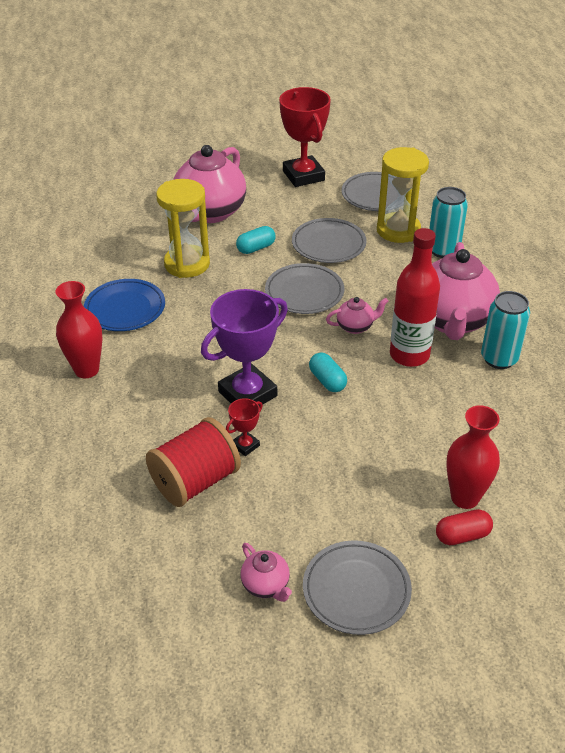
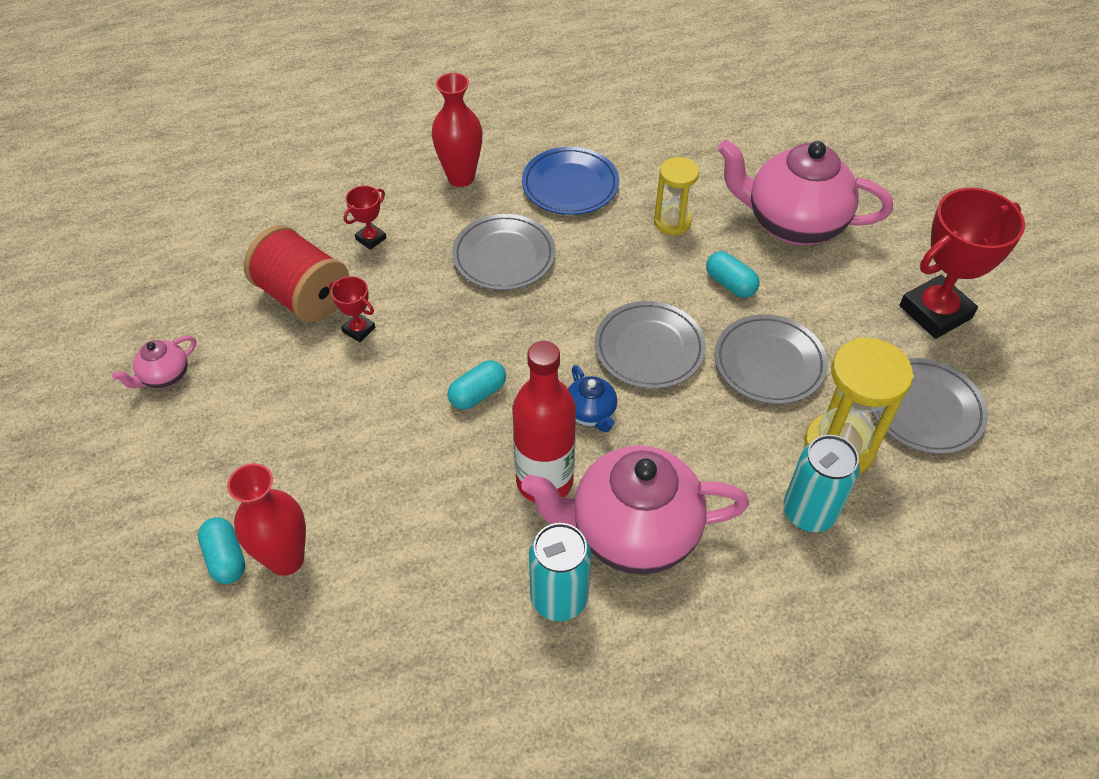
camera: 80 degrees right, 10 degrees up
(140, 432) = (371, 238): none -> red trophy
(187, 264) = (672, 222): yellow hourglass -> yellow hourglass, size x0.62
(248, 394) = (442, 319): purple trophy -> none
(355, 326) = (590, 413): pink teapot -> blue teapot
(356, 590) = (153, 456): grey plate -> grey plate (504, 256)
(462, 535) = (226, 558): red capsule -> turquoise capsule

